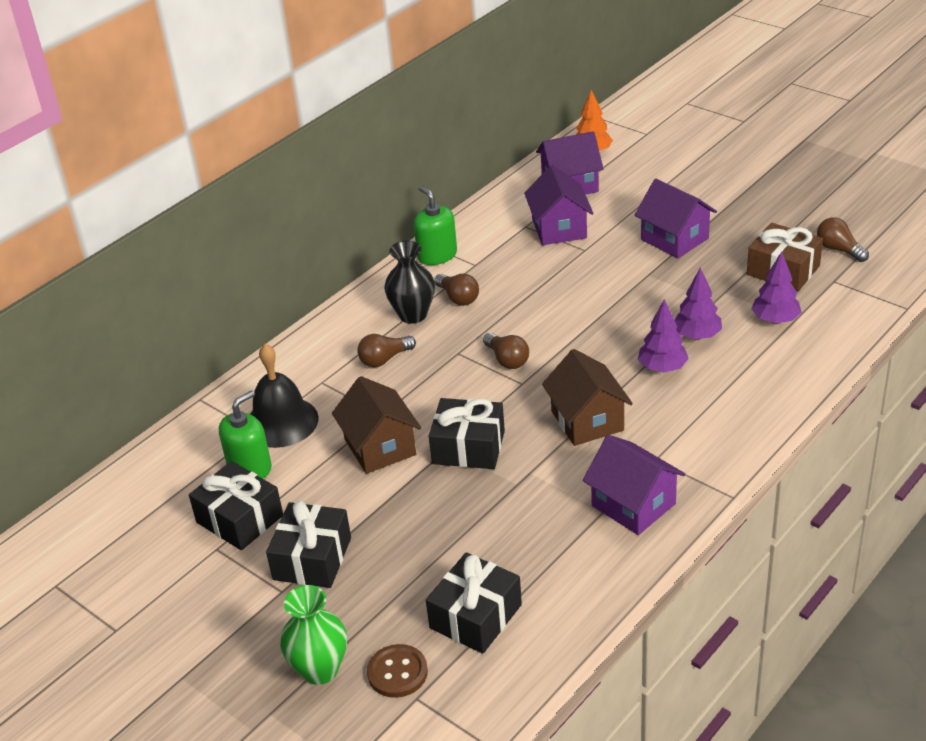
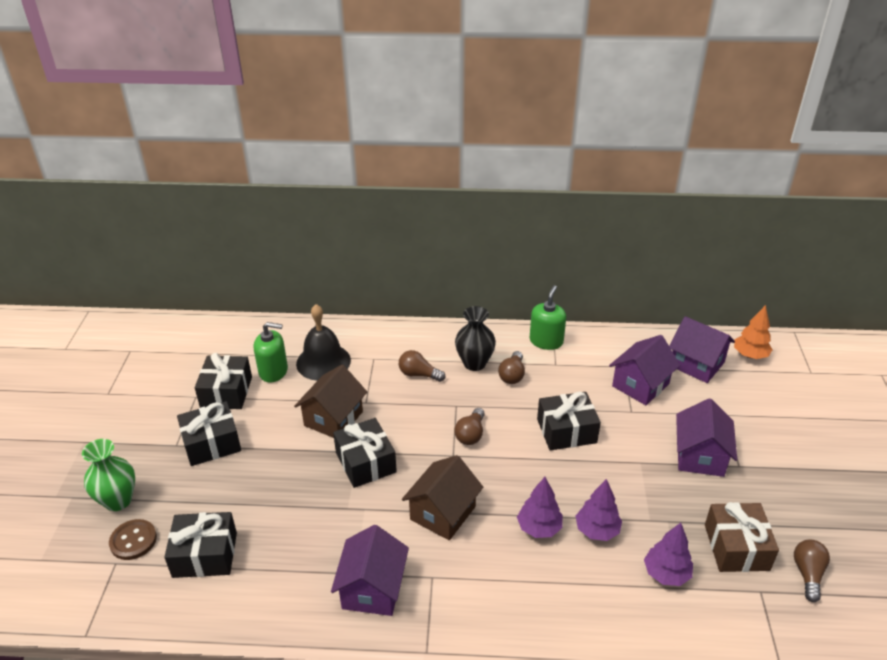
camera: 50 degrees right, 0 degrees up
(567, 298) = (566, 431): none -> black gift

